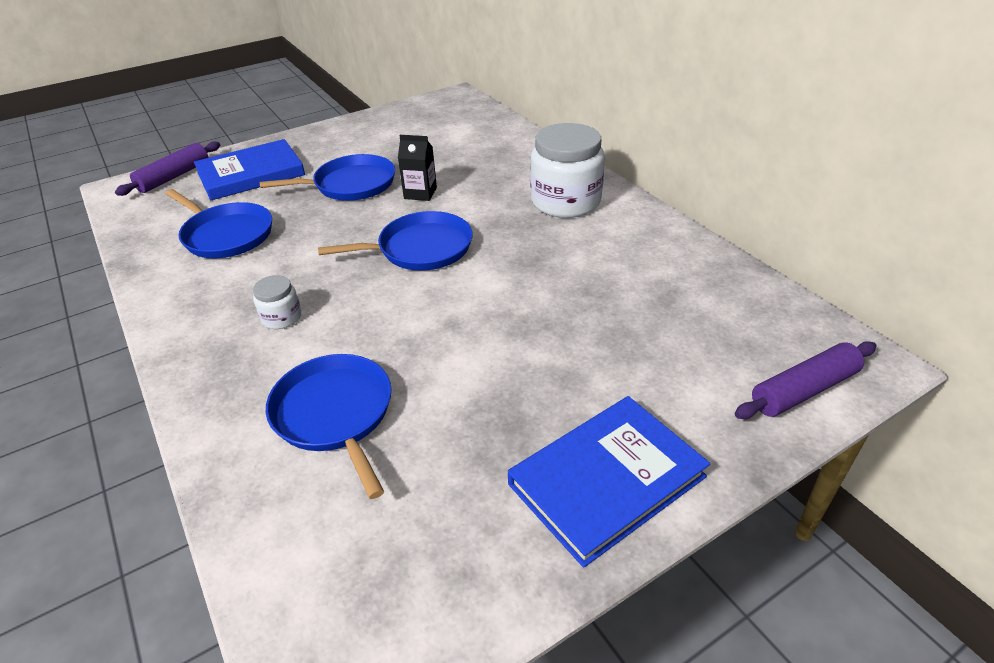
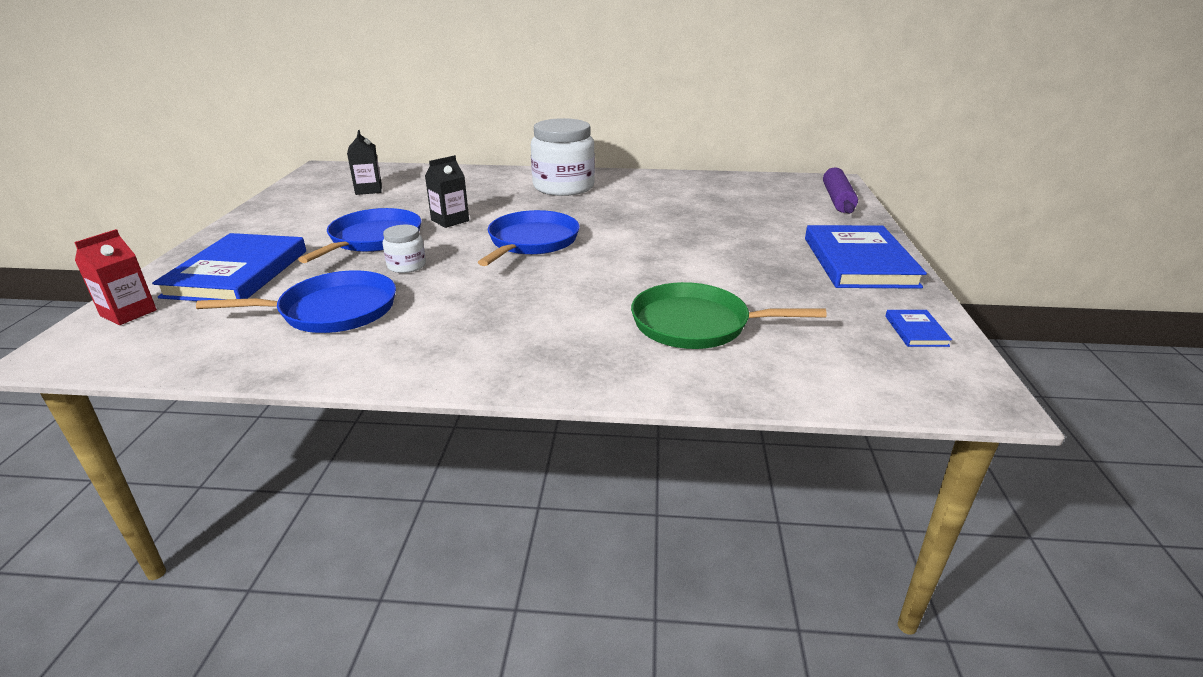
camera: 55 degrees left, 10 degrees down
(174, 177) = (128, 313): purple rolling pin -> red carton
(281, 317) = (530, 315): white jar -> white jar (406, 266)
(335, 414) = (696, 324): blue pan -> green pan
(438, 132) = (368, 190): none -> black carton
(450, 595) = (916, 331): none -> blue book

